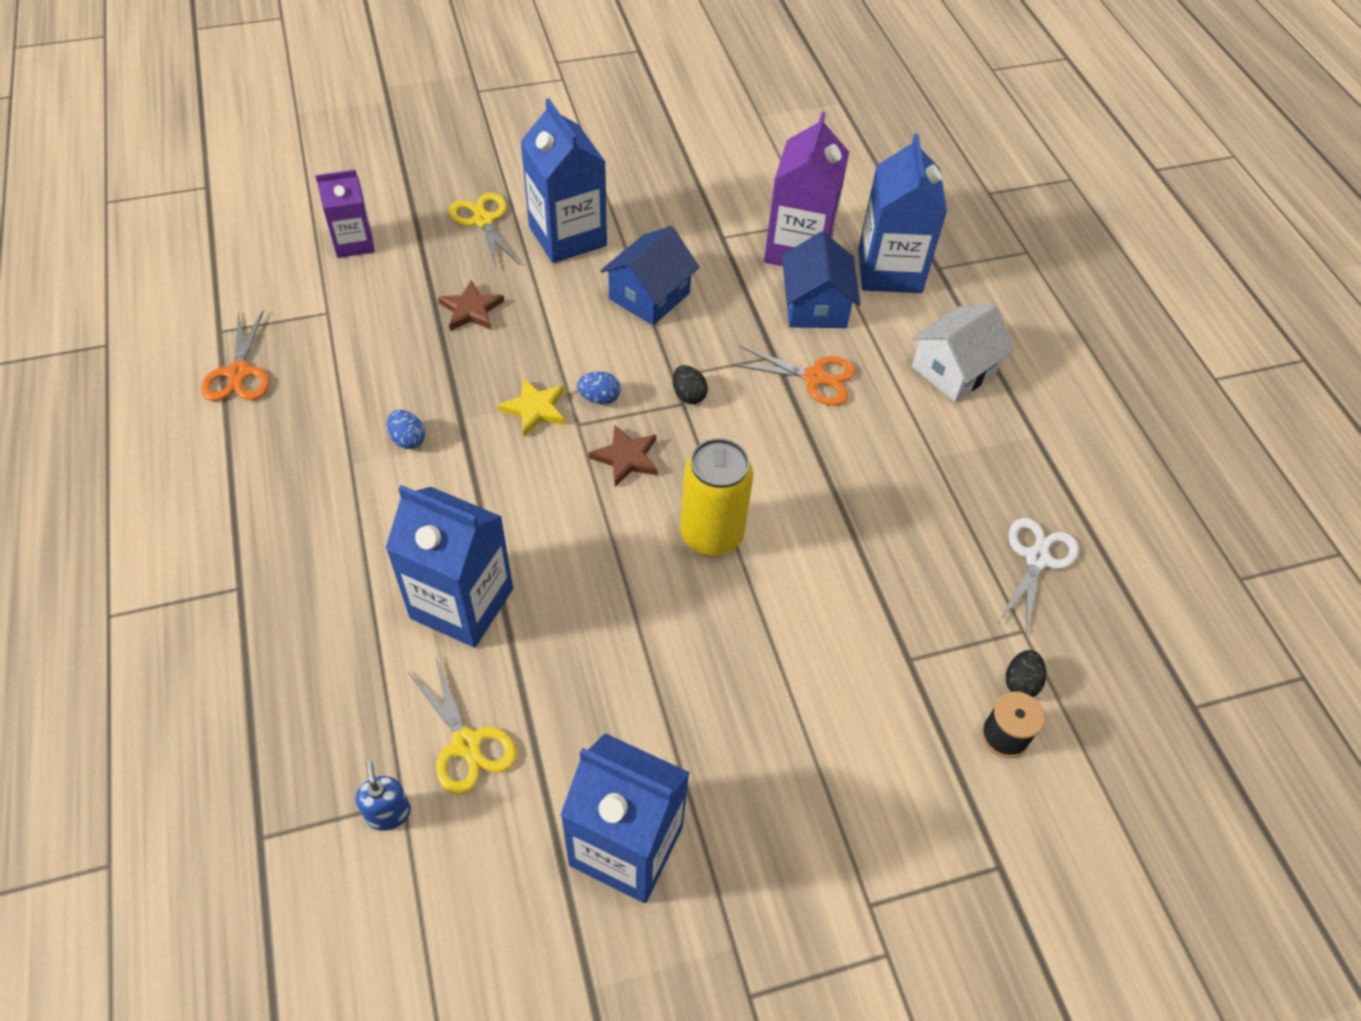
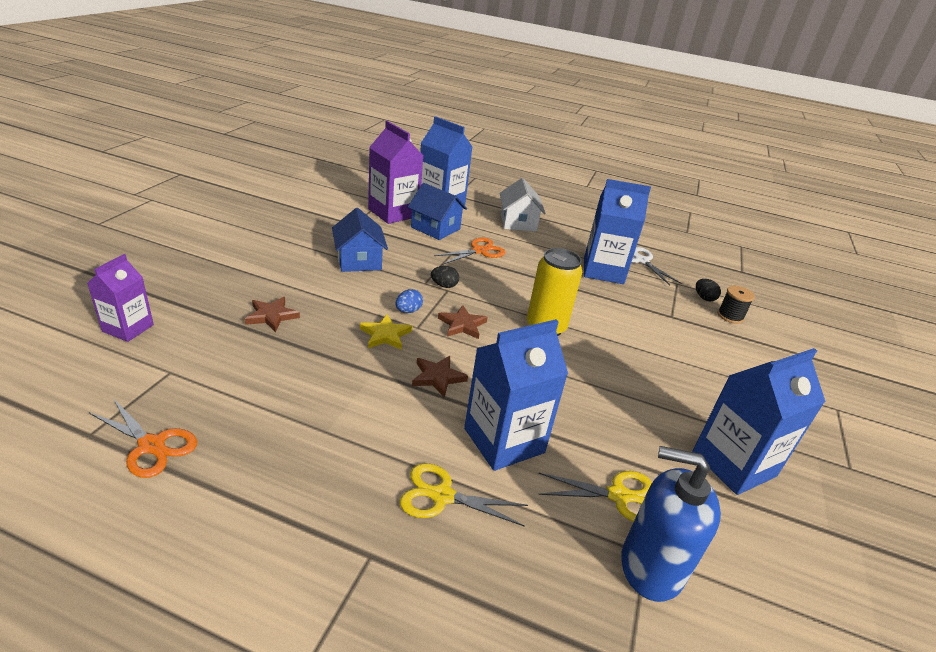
camera: 55 degrees left, 20 degrees down
(388, 813) = (651, 566): blue soap dispenser -> blue soap dispenser, size x2.12
(408, 439) = (340, 394): blue egg -> none
(483, 220) = (207, 275): yellow scissors -> yellow scissors (442, 496)
(508, 493) = (437, 377): none -> brown star
(567, 236) = (272, 258): blue carton -> blue carton (603, 271)

